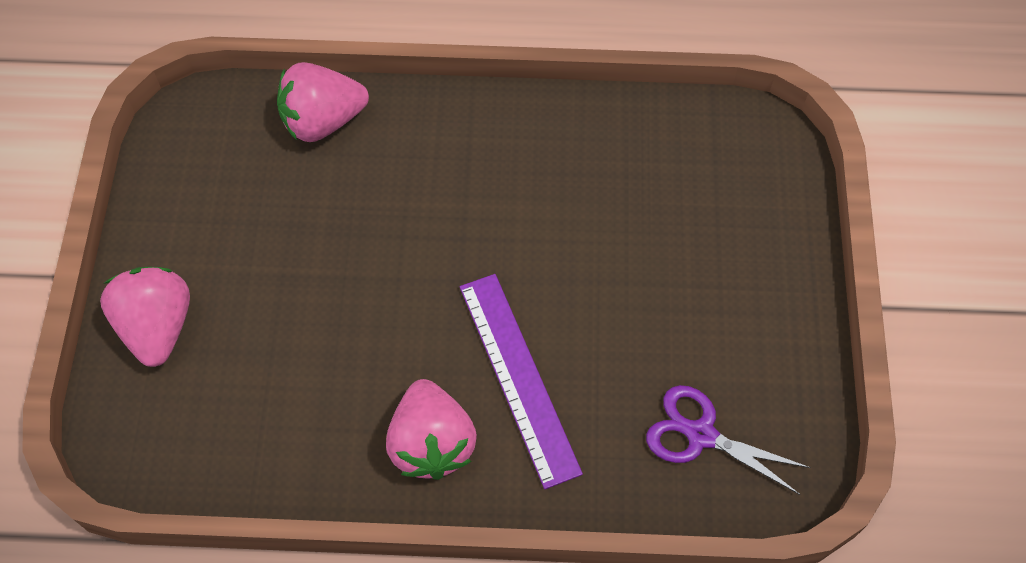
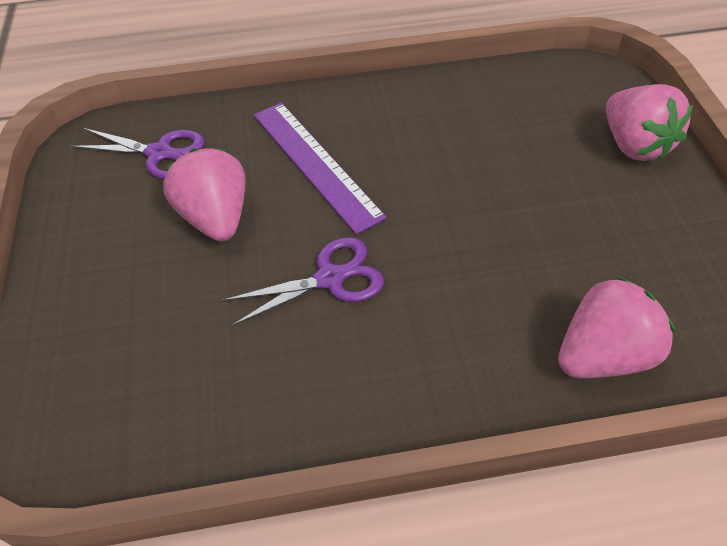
camera: 170 degrees right, 10 degrees down
(432, 443) = (374, 114): pink strawberry -> pink strawberry (216, 217)
(530, 232) = (330, 278): none -> purple scissors

